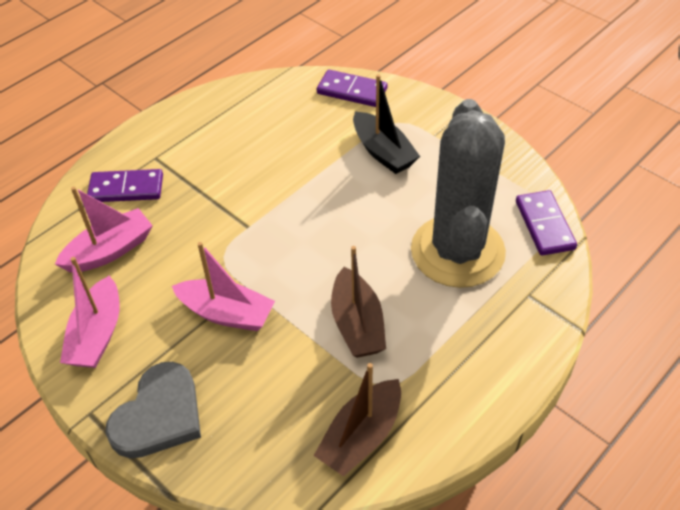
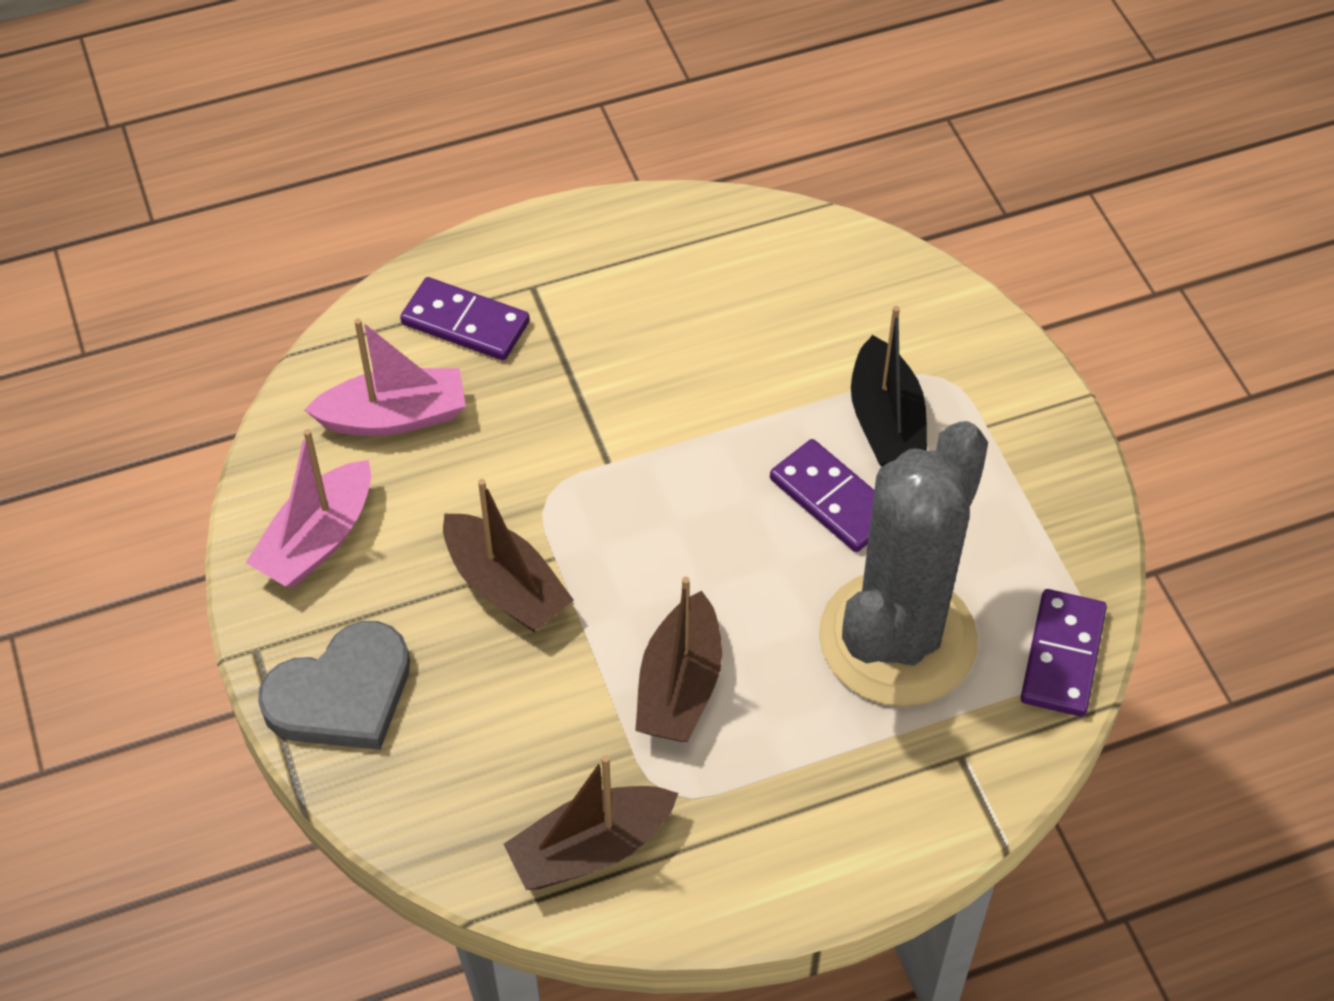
camera: 25 degrees right, 5 degrees up
(226, 313) = (505, 587): pink boat -> brown boat
(352, 91) = (902, 289): purple domino -> purple domino (833, 499)

